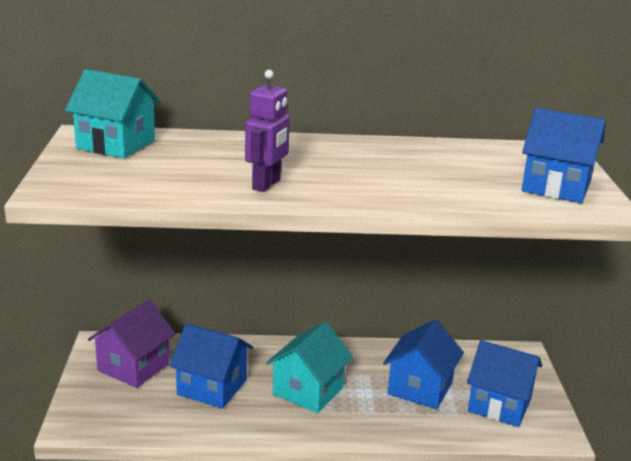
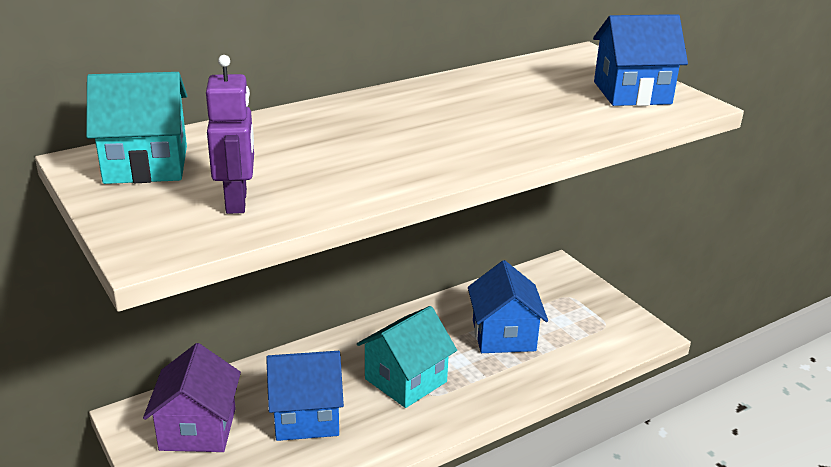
camera: 30 degrees left, 5 degrees up
(267, 185) = (382, 167): purple robot -> purple robot (237, 202)
(308, 391) = (405, 380): turquoise house -> turquoise house turned 45 degrees clockwise
(499, 404) = (582, 324): blue house -> none

